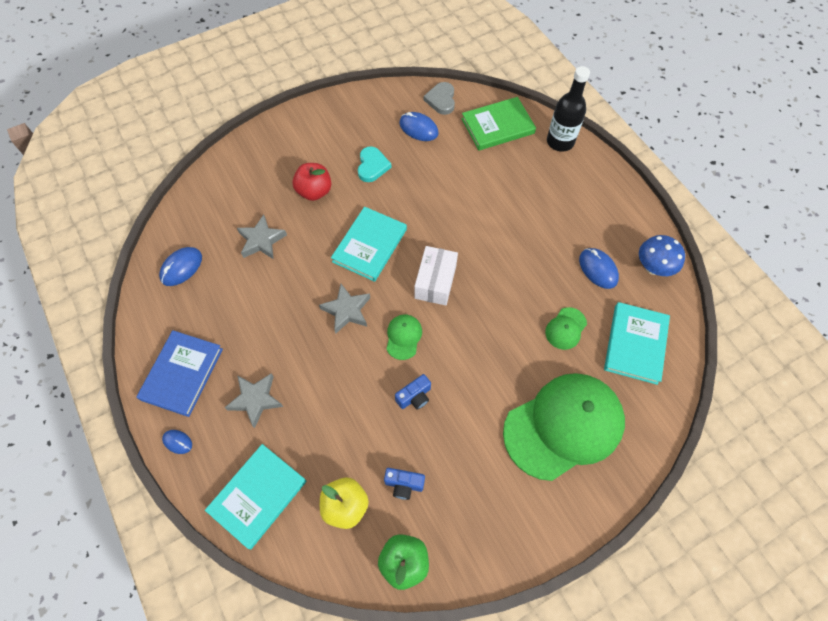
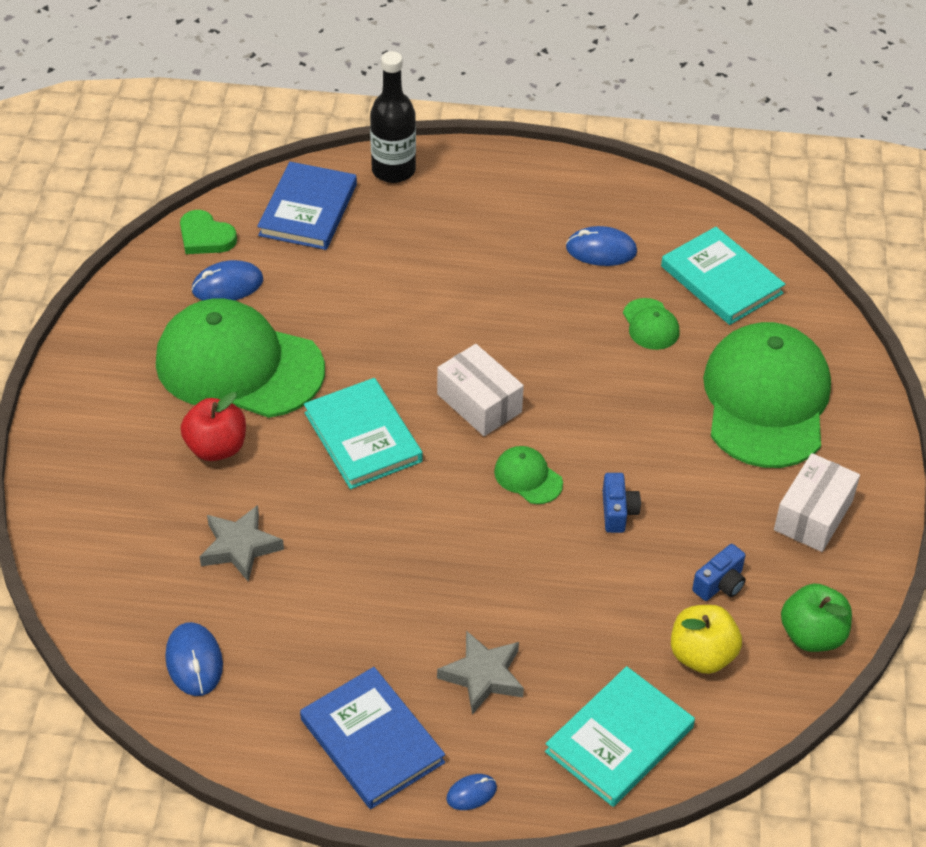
camera: 55 degrees left, 15 degrees down
(257, 496) = (619, 739): turquoise book -> turquoise book turned 60 degrees clockwise
(346, 310) = (438, 513): grey star -> none
(372, 166) = (239, 365): turquoise heart -> green cap
(441, 100) = (205, 237): grey heart -> green heart
(496, 508) = (813, 515): none -> white box
(497, 126) = (308, 210): green book -> blue book
(653, 267) = (642, 204): blue mushroom -> none

